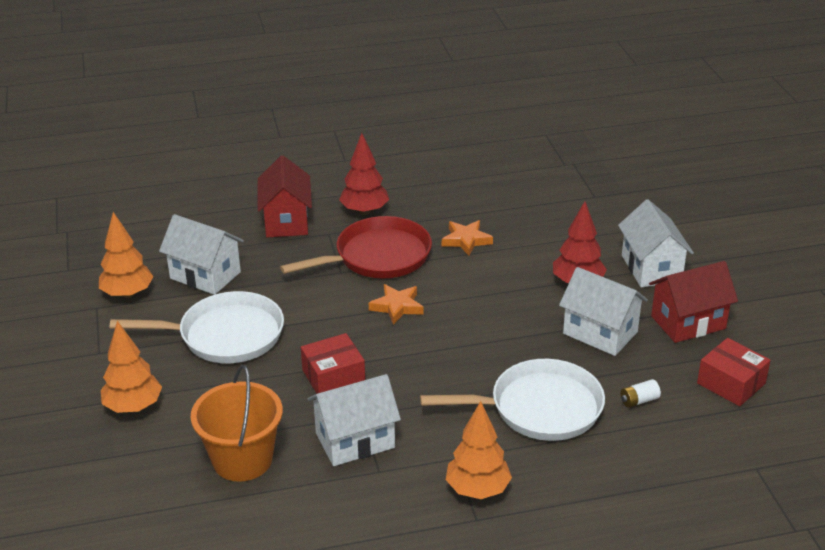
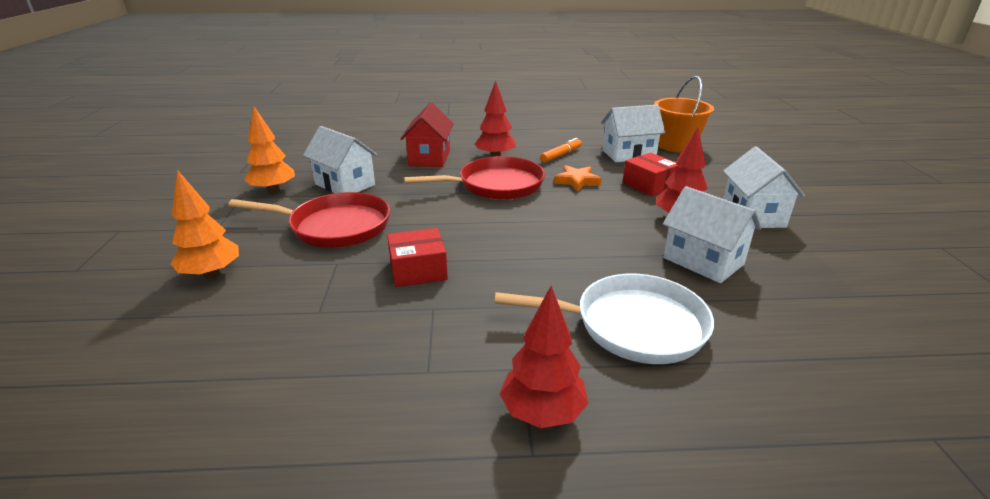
camera: 10 degrees right, 5 degrees down
(225, 335) = (335, 227): white pan -> red pan
(242, 460) = (283, 338): orange bucket -> orange bucket (676, 145)
(355, 440) = (414, 333): white house -> white house (628, 154)
(397, 307) = (501, 221): orange star -> none
(441, 199) = (561, 155): none -> orange marker
(477, 490) = (542, 413): orange tree -> red tree
(639, 400) = (753, 331): white battery -> none
(688, 322) = (799, 261): red house -> none
(731, 383) = (865, 326): red box -> red box (649, 185)

